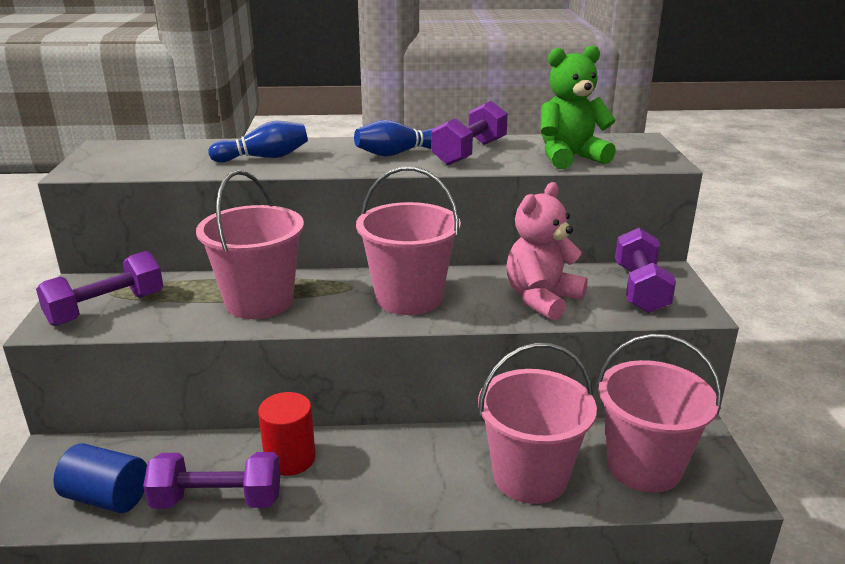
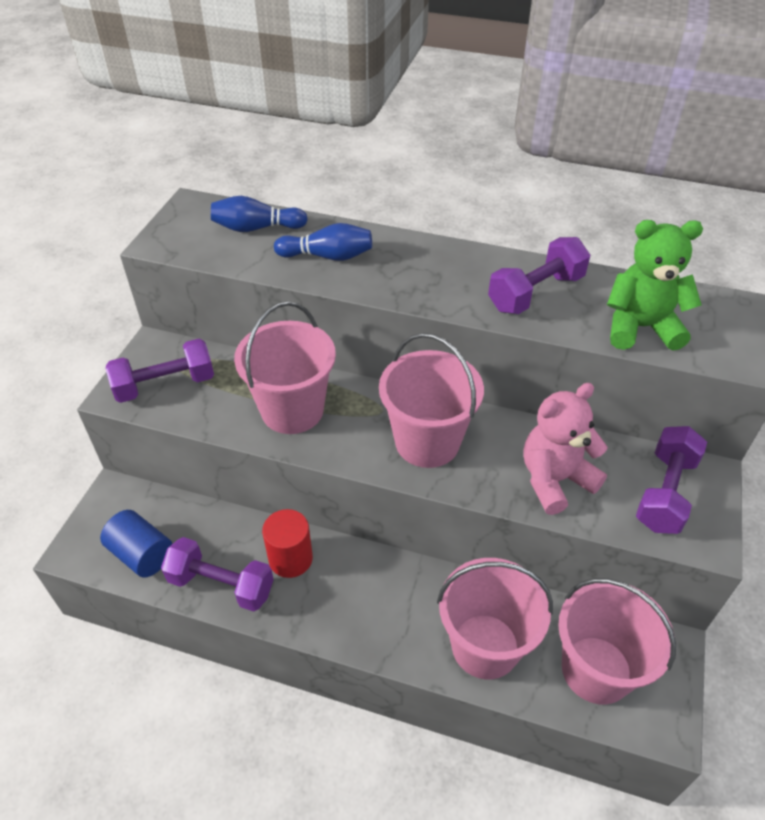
camera: 20 degrees right, 20 degrees up
(398, 153) = (460, 278): blue bowling pin -> blue bowling pin (256, 228)

